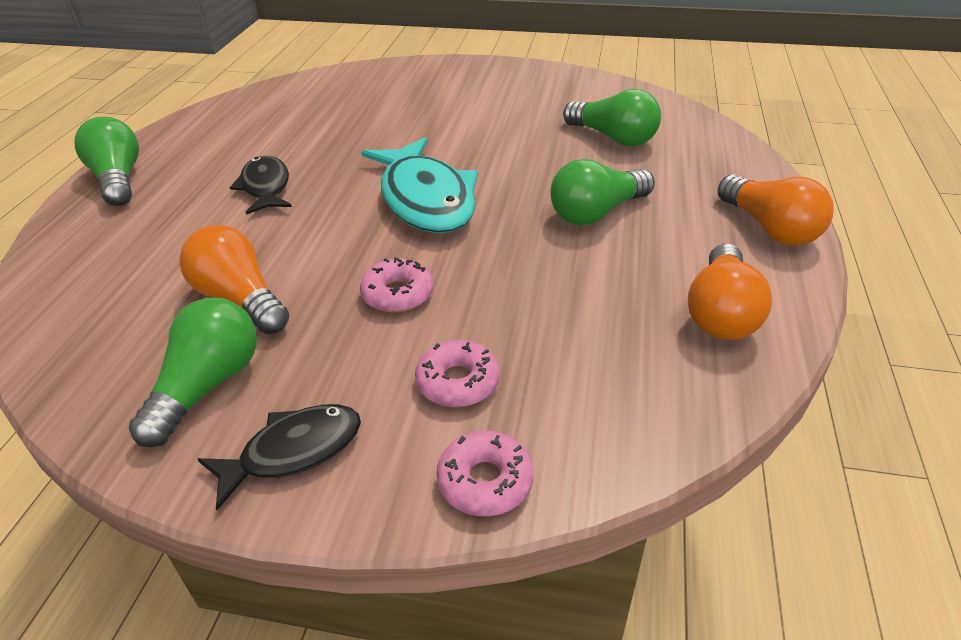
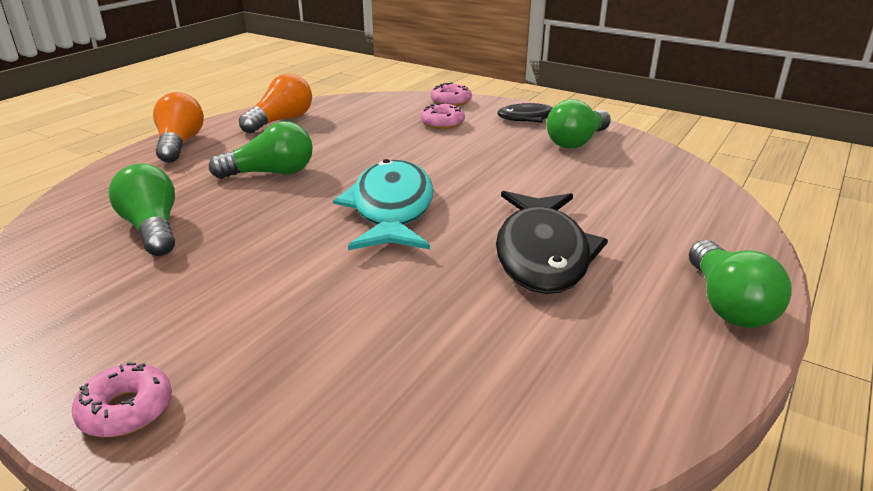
camera: 160 degrees left, 10 degrees down
(240, 300) = (561, 172): orange light bulb -> none
(265, 187) = (542, 254): black fish -> black fish, size x1.71
(397, 294) = (453, 157): pink donut -> pink donut (126, 410)

